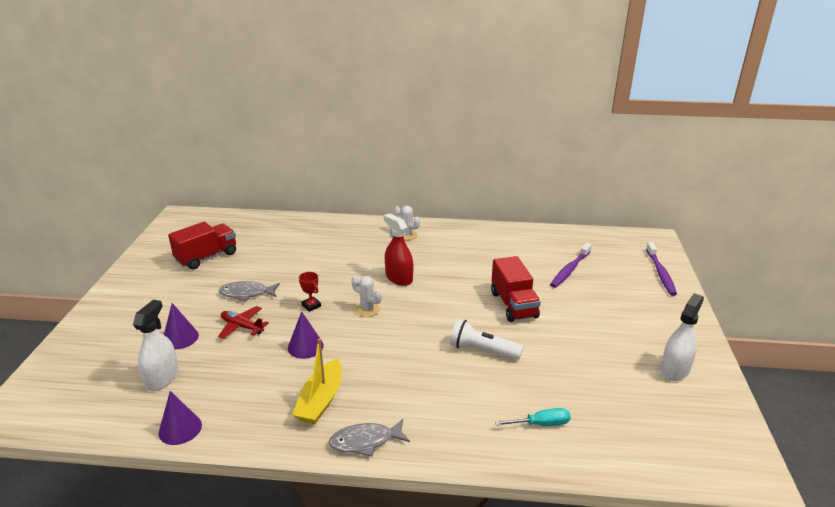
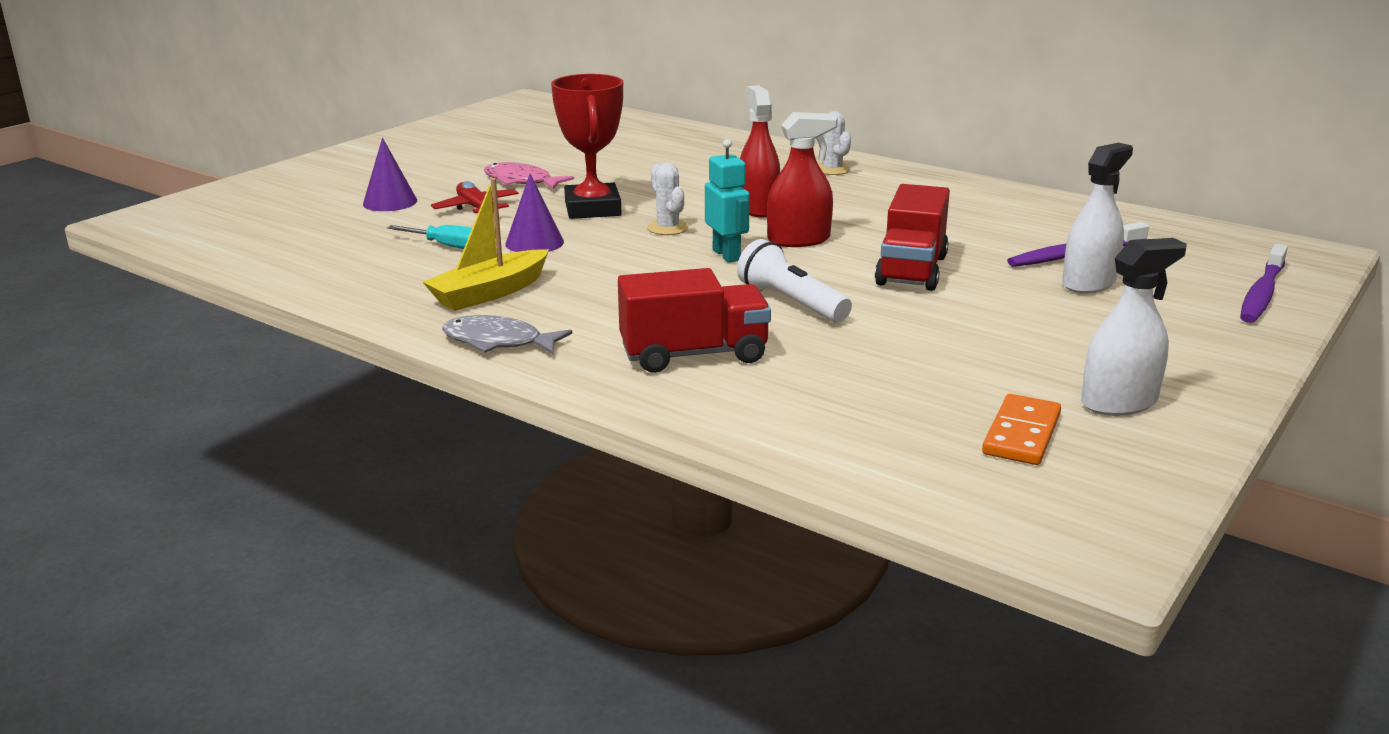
camera: 30 degrees right, 5 degrees down
(162, 378) = (326, 229): white spray bottle -> white spray bottle (1088, 283)
(180, 429) = (292, 274): purple cone -> none
(206, 257) = (513, 141): red truck -> red truck (694, 354)
(246, 293) = (521, 181): grey fish -> pink fish
(311, 306) = (593, 209): red trophy -> red trophy, size x2.20
(418, 322) = (727, 255): none -> turquoise robot
(441, 298) = (798, 240): none -> red spray bottle
(541, 424) = (780, 394): turquoise screwdriver -> turquoise screwdriver (447, 246)
(660, 408) = (1021, 434): none -> orange domino

